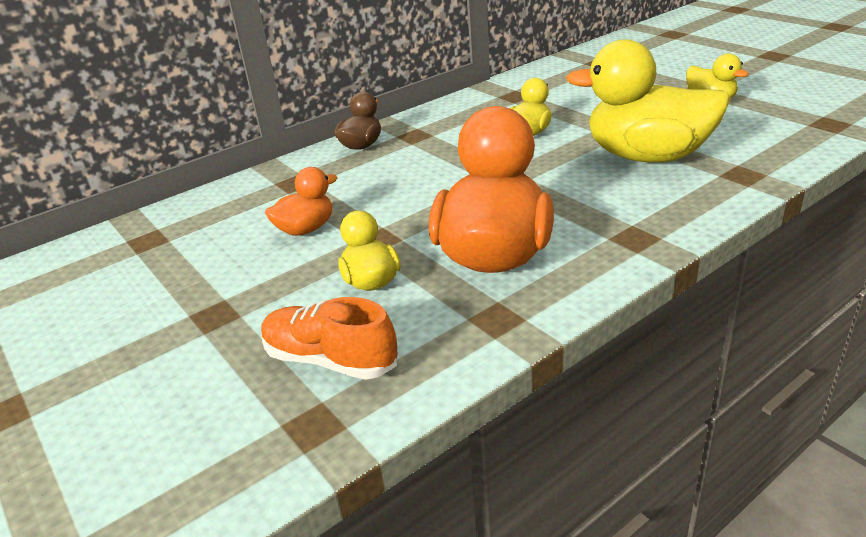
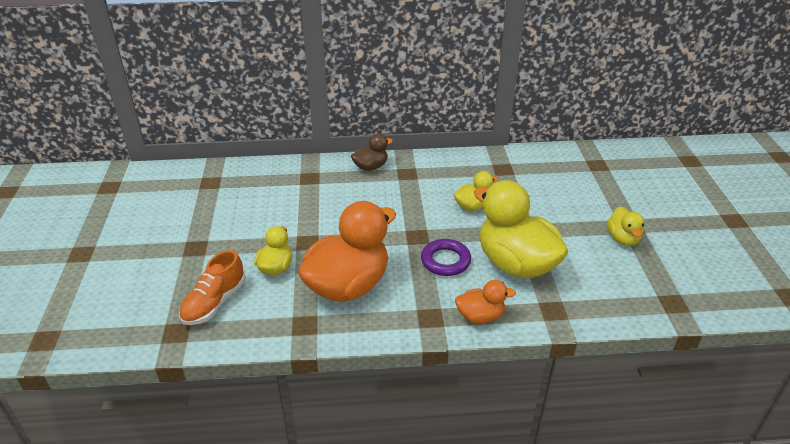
camera: 30 degrees right, 5 degrees up
(306, 229) = (282, 215): orange duck -> orange duck (480, 316)
(330, 360) = (214, 303): orange shoe -> orange shoe turned 120 degrees counterclockwise
(572, 185) = (445, 261): none -> purple ring

